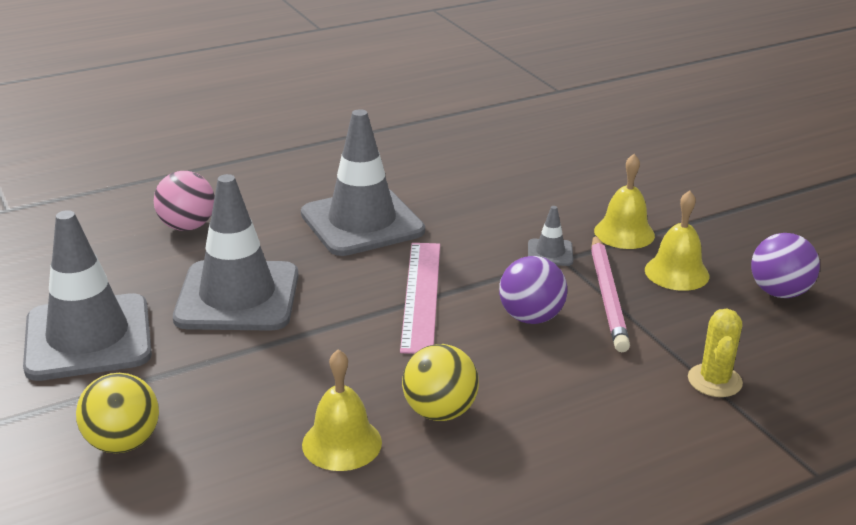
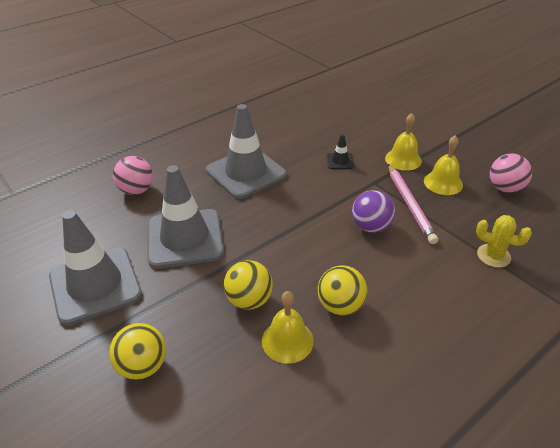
camera: 10 degrees left, 10 degrees up
(304, 386) = (249, 300): none -> yellow ball
(421, 295) = (299, 220): pink ruler -> none
(519, 224) = (340, 161): none -> black traffic cone
(550, 253) = (365, 179): grey traffic cone -> none
(714, 381) = (493, 256): yellow cactus -> yellow cactus turned 60 degrees counterclockwise
(779, 292) = (505, 188): purple ball -> pink ball

